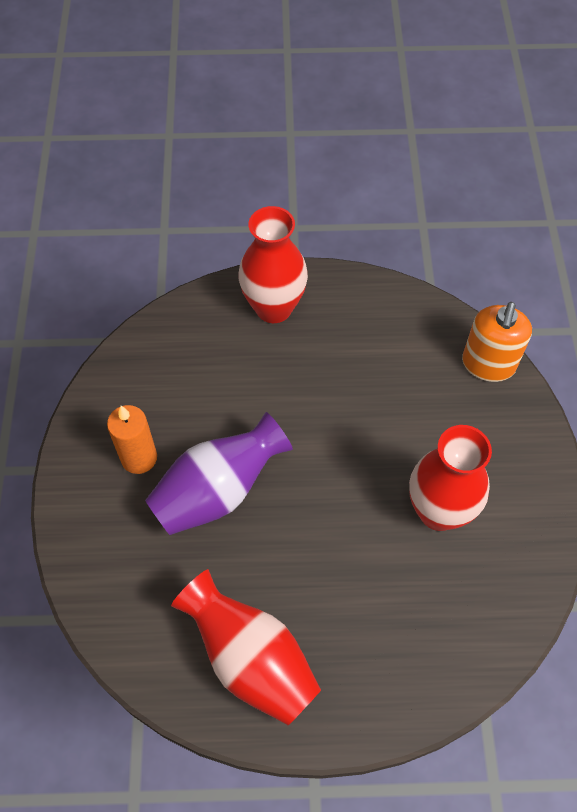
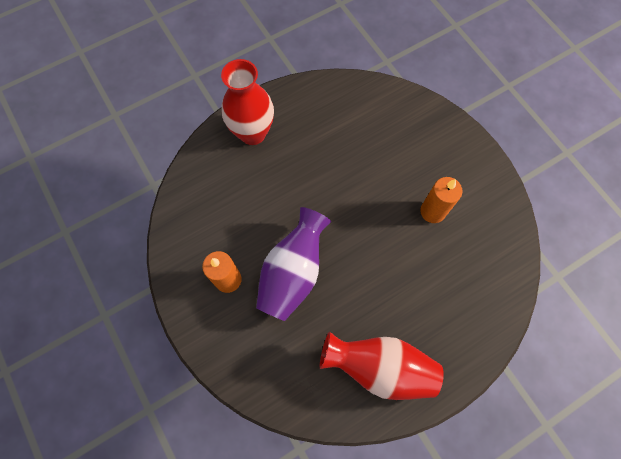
camera: 30 degrees left, 10 degrees up
(439, 511) = (432, 211): red vase -> orange candle
(488, 364) = (406, 103): orange soap dispenser -> none

